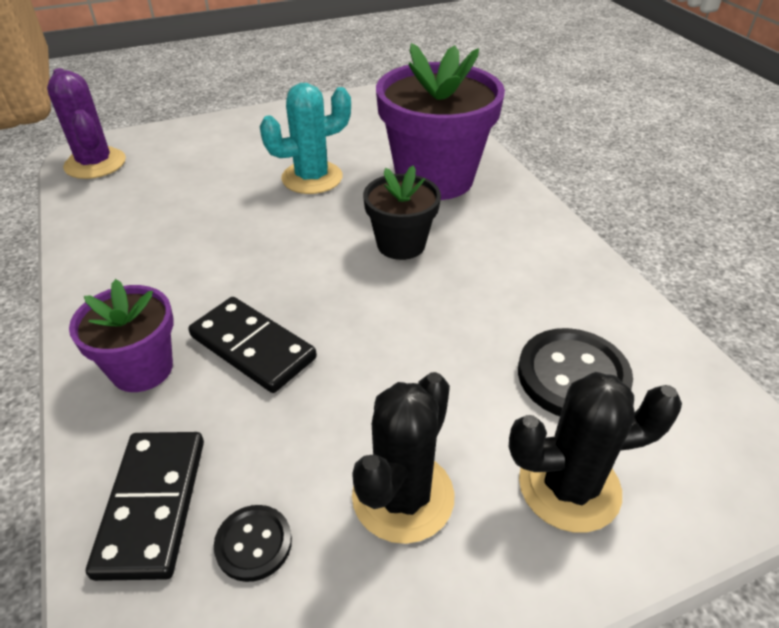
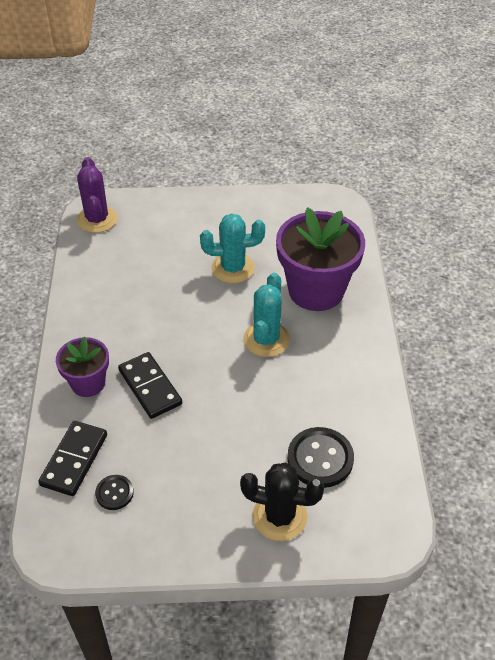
camera: 20 degrees right, 5 degrees up
(401, 244) = (266, 339): black flower pot -> turquoise cactus
(403, 496) = (193, 494): black cactus -> none

